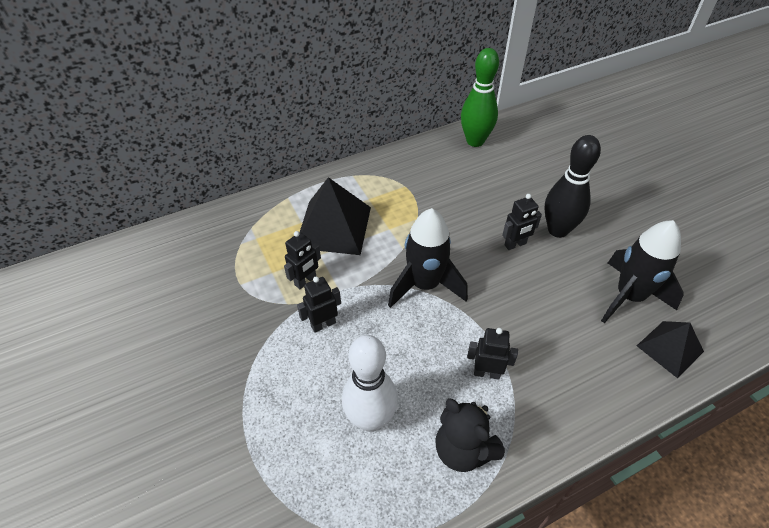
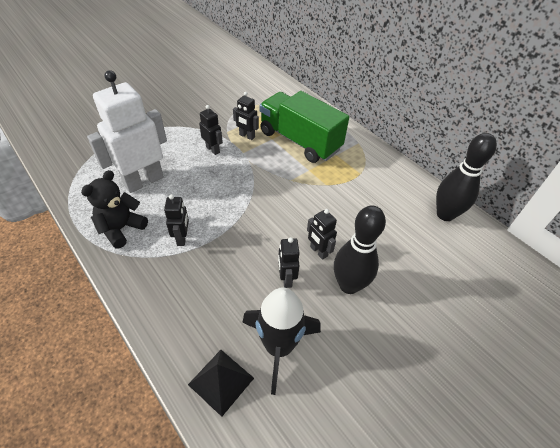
camera: 75 degrees right, 0 degrees up
(333, 227) = (299, 141): black pyramid -> green truck
(370, 419) = (144, 181): white bowling pin -> white robot
(425, 285) = (257, 196): black rocket -> none
(475, 141) = (445, 214): green bowling pin -> black bowling pin
(550, 277) = (286, 278): none -> black robot

